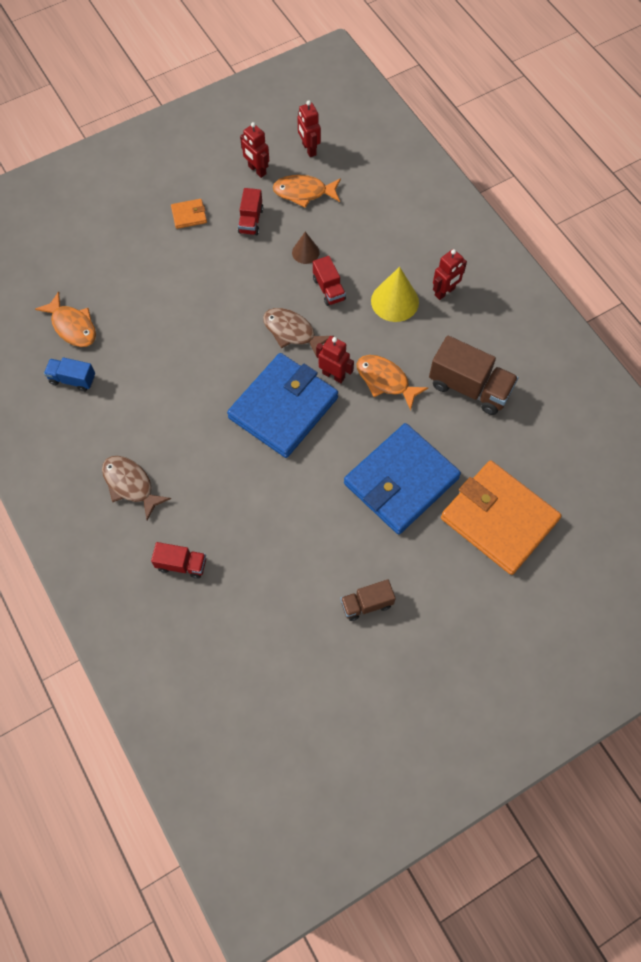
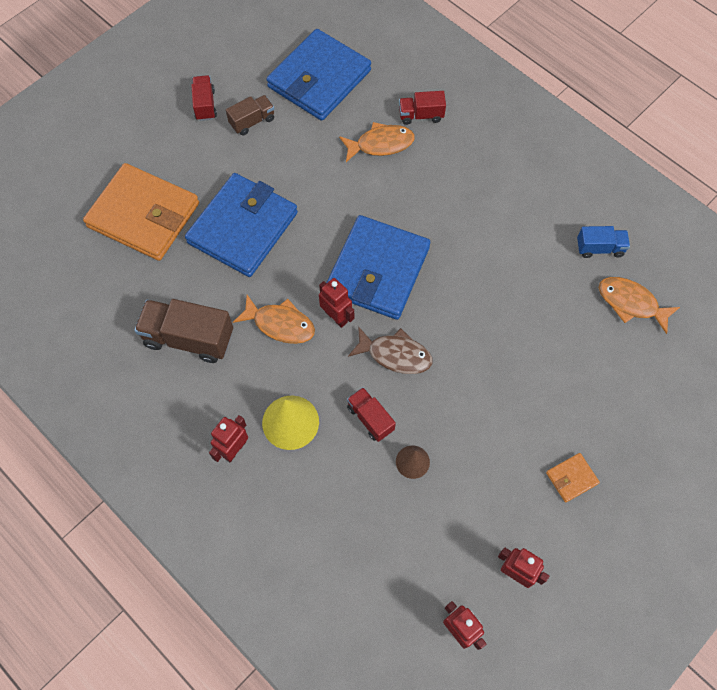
camera: 165 degrees right, 0 degrees up
(131, 485) = (494, 166): brown fish -> none
(251, 221) = (494, 490): red truck -> red truck (205, 105)
(277, 643) = (319, 79): none -> blue wallet
(304, 192) = (443, 552): orange fish -> orange fish (381, 144)
(333, 375) = (336, 317): red robot -> red robot turned 150 degrees counterclockwise

